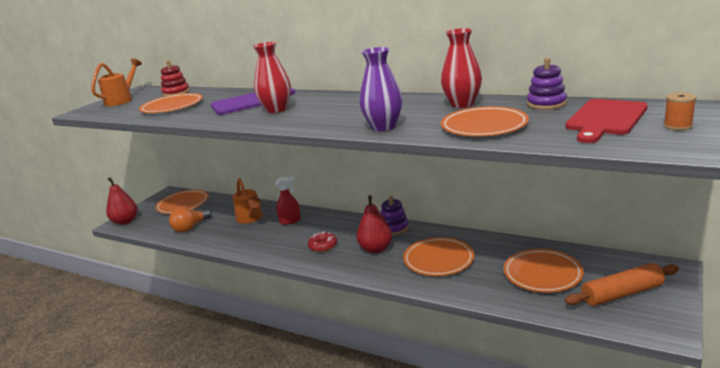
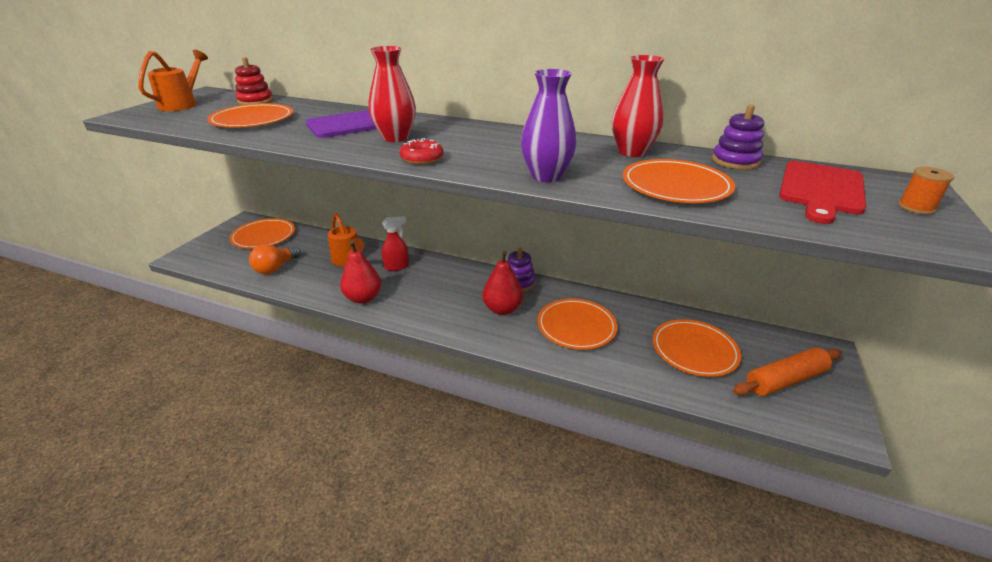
camera: 10 degrees left, 10 degrees up
(125, 221) = (192, 255): red pear -> red pear (363, 298)
(323, 246) = (440, 302): red donut -> red donut (422, 158)

